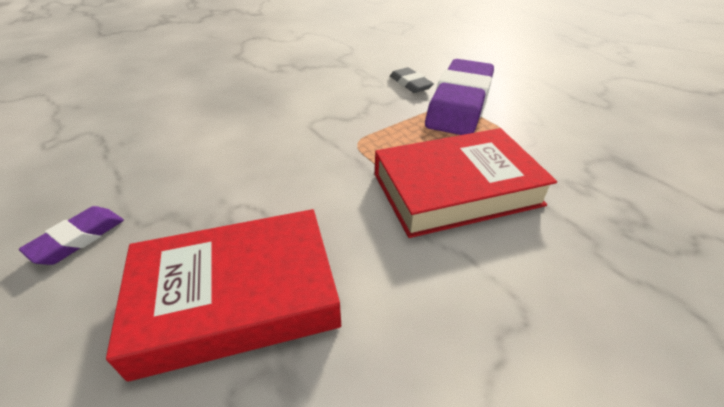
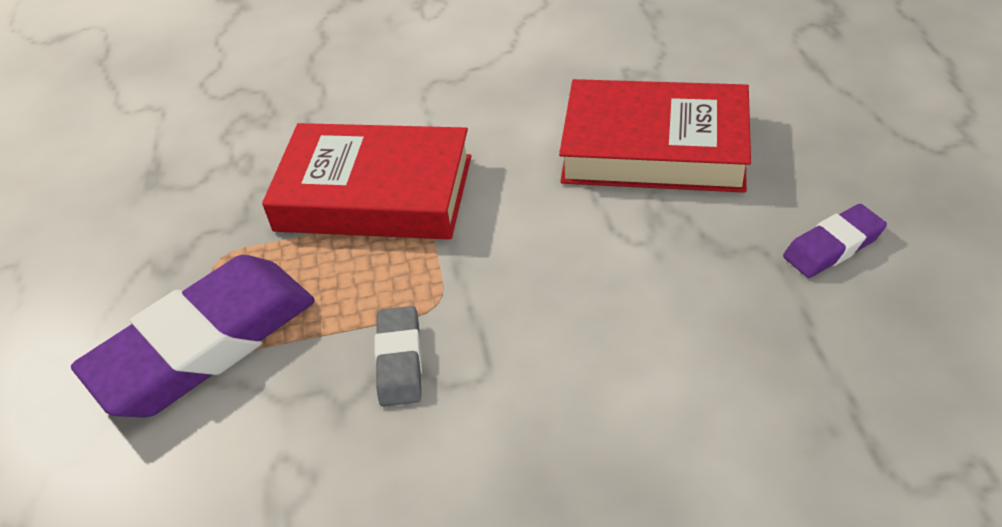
camera: 150 degrees left, 5 degrees up
(410, 84) = (224, 439): grey eraser -> grey eraser (400, 360)

